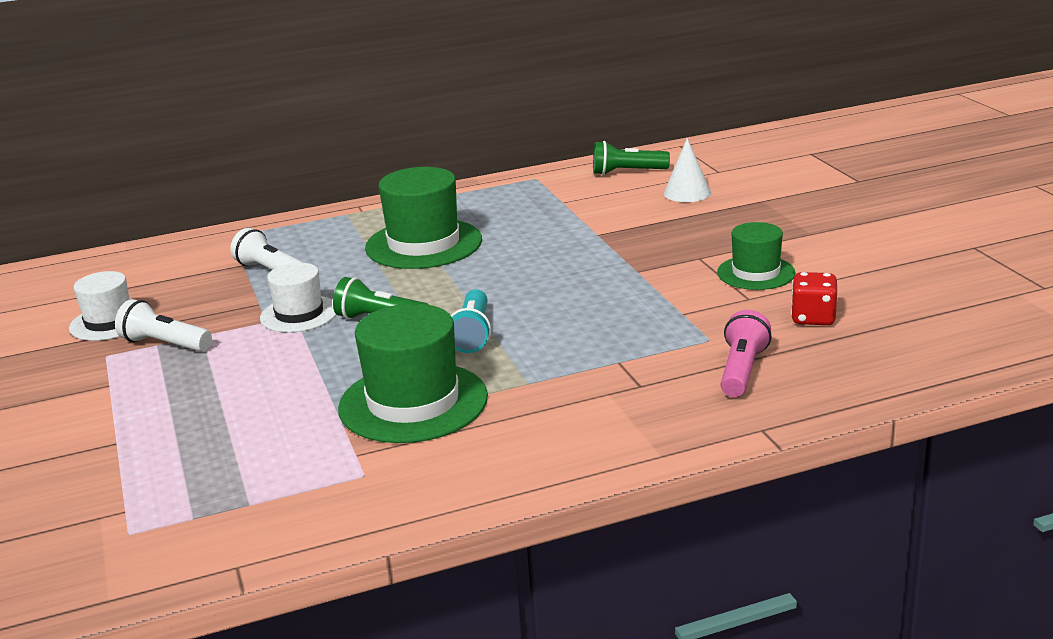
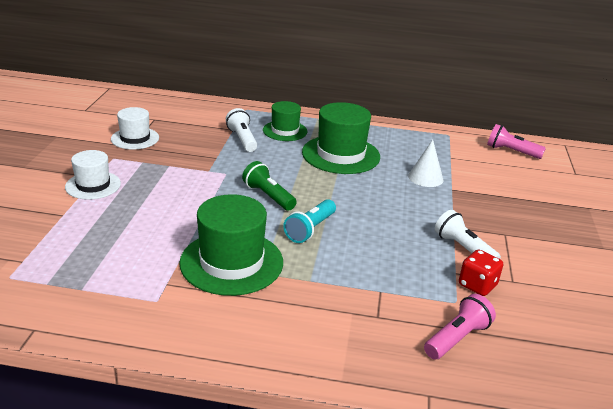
camera: 25 degrees right, 5 degrees up
(165, 344) = (146, 163): white flashlight -> white flashlight (463, 249)
(299, 314) = (230, 173): white hat -> white hat (93, 185)
(627, 172) = (511, 151): green flashlight -> pink flashlight
(687, 193) = (539, 181): white cone -> white cone (425, 177)
(756, 273) = (535, 263): green hat -> green hat (285, 131)
(813, 318) = (546, 318): red dice -> red dice (477, 285)

